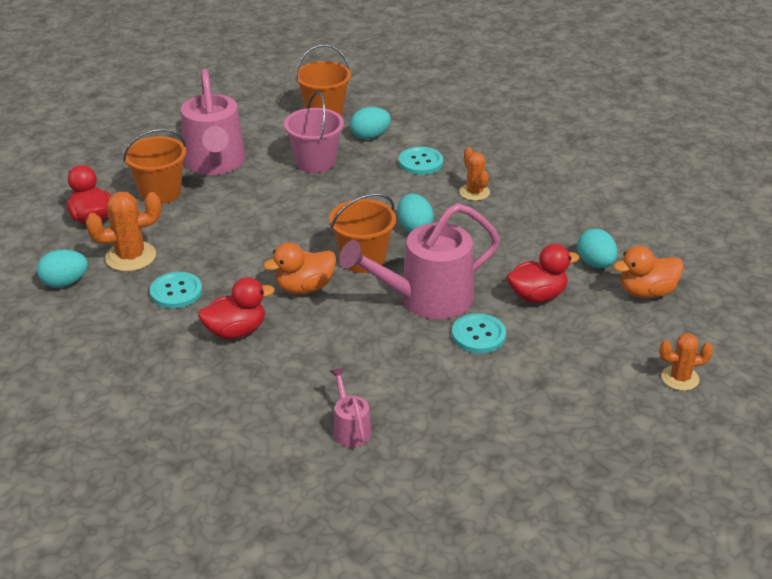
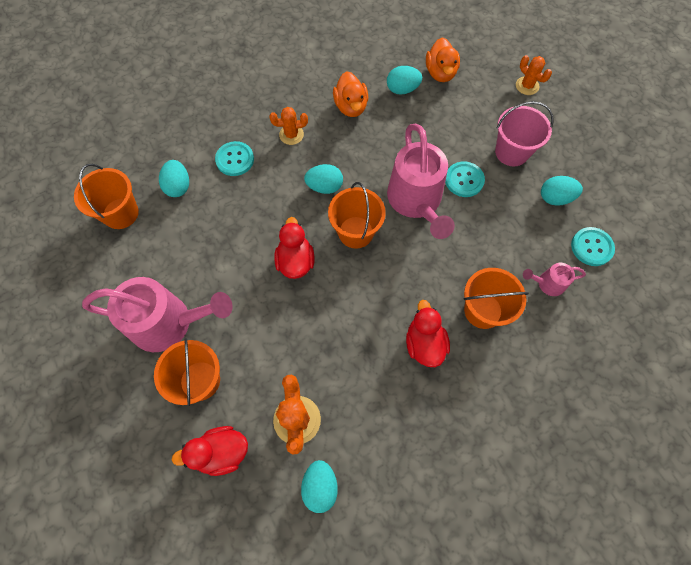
camera: 75 degrees left, 30 degrees up
(176, 292) = (360, 385): turquoise button -> turquoise button (591, 247)
(292, 373) = (483, 310): none -> orange bucket
(304, 287) = (381, 282): orange duck -> orange duck (351, 107)
(315, 162) = (202, 237): pink bucket -> pink bucket (511, 152)
(491, 425) = (555, 198): none -> turquoise egg
(537, 296) = (429, 133): red duck -> red duck (295, 261)
(680, 378) = (527, 86): orange cactus -> orange cactus turned 45 degrees counterclockwise

